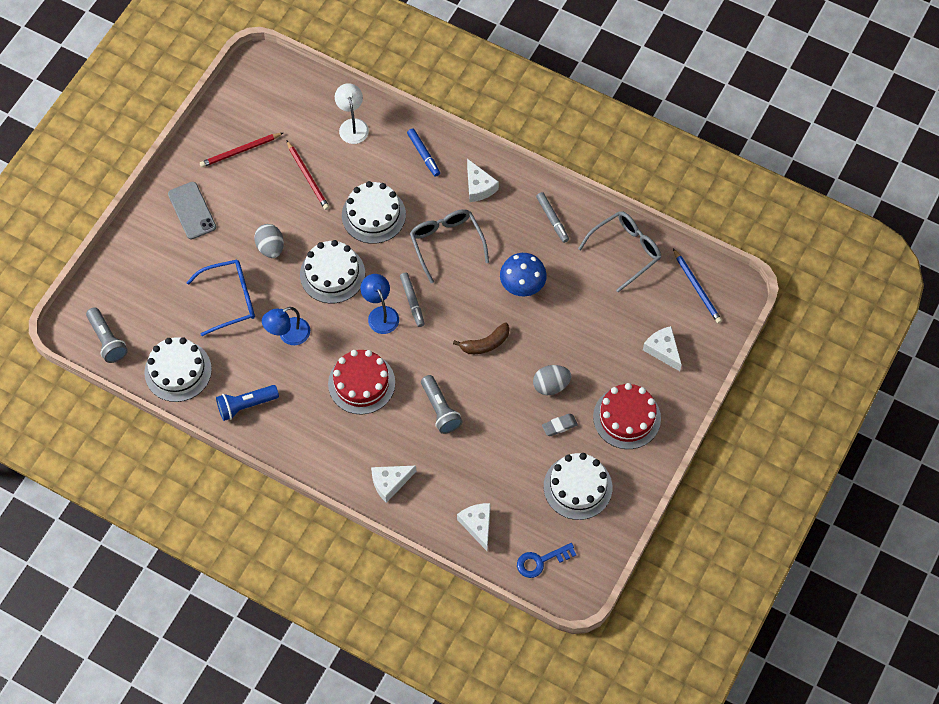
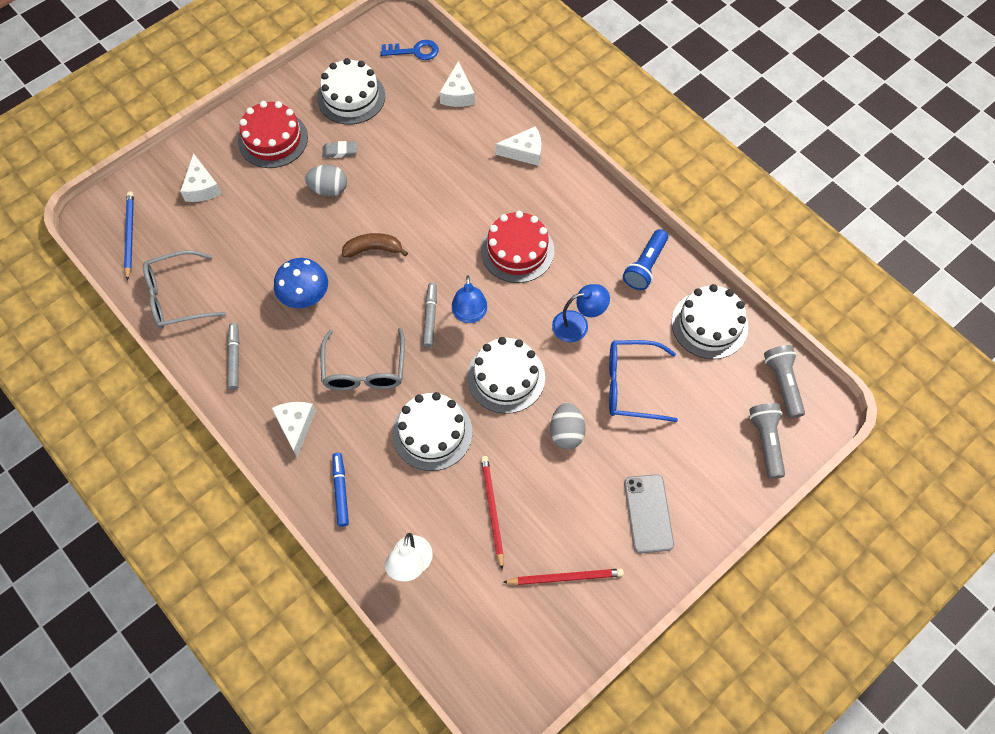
camera: 160 degrees left, 0 degrees up
(246, 405) = (645, 266): blue flashlight -> blue flashlight turned 120 degrees clockwise
(440, 409) = (448, 201): grey flashlight -> grey flashlight (766, 442)

